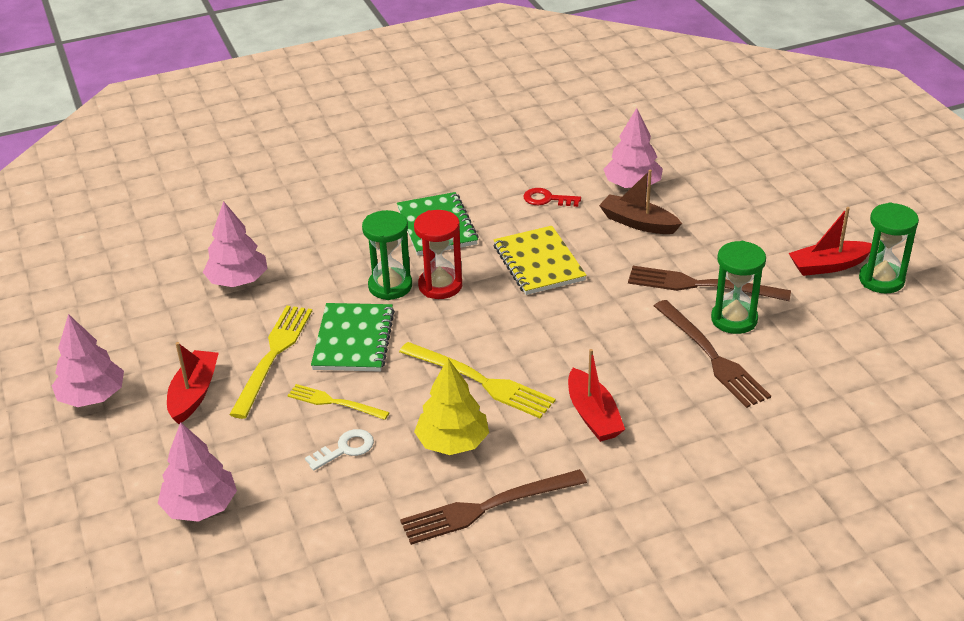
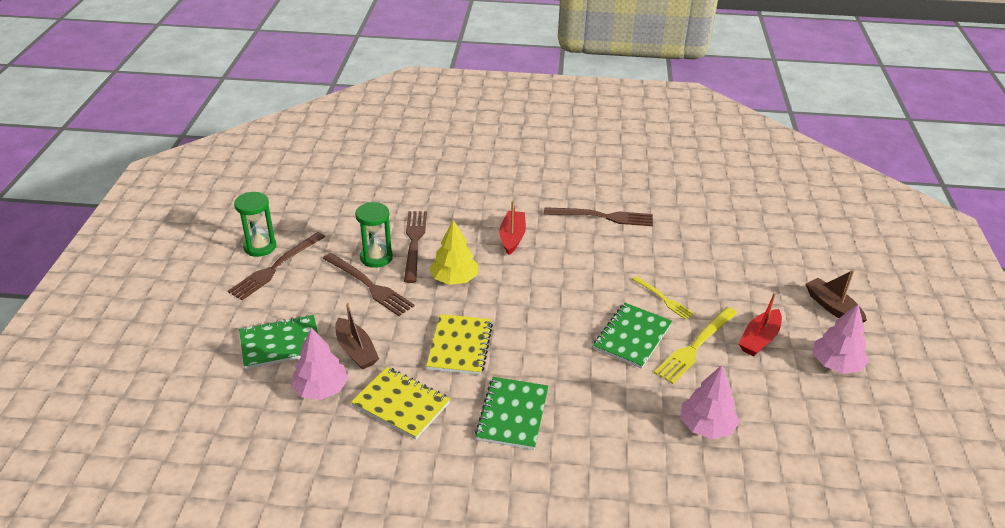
camera: 155 degrees left, 0 degrees up
(93, 478) = (832, 307): none -> brown boat
(200, 506) = (764, 269): pink tree -> none
(345, 449) = (668, 270): white key -> none
(390, 286) = (583, 371): green hourglass -> none
(440, 286) = (545, 356): red hourglass -> none
(452, 442) = (602, 252): yellow tree -> yellow tree (454, 279)
(479, 381) = (563, 279): yellow fork -> none
(547, 199) = (401, 404): red key -> yellow notebook
(717, 203) = (280, 344): none -> green notebook
(828, 266) = (276, 267): red boat -> brown fork

